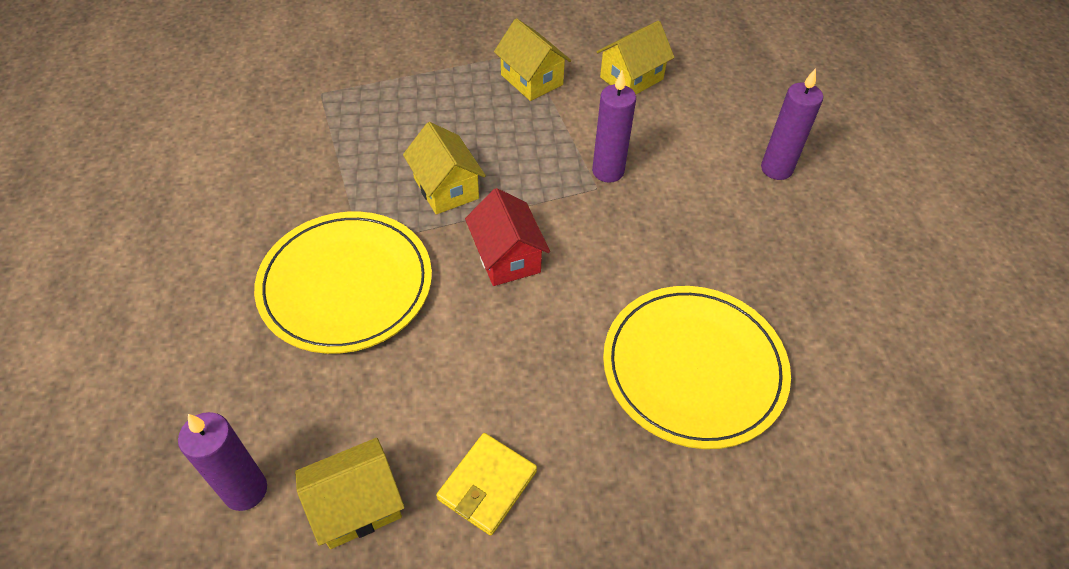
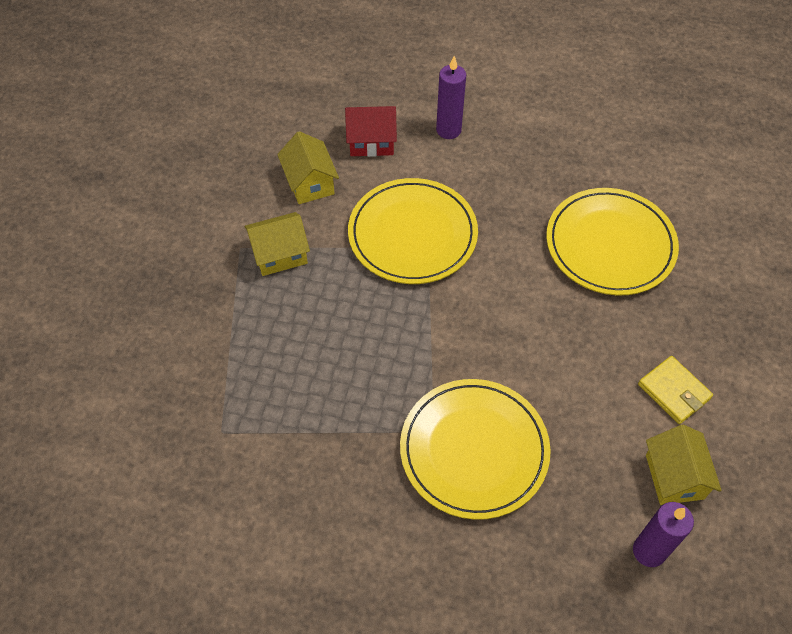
camera: 70 degrees left, 5 degrees up
(446, 188) = (390, 353): yellow house -> none
(507, 257) = (480, 328): red house -> red house (371, 142)
(608, 171) = (412, 234): purple candle -> yellow plate

